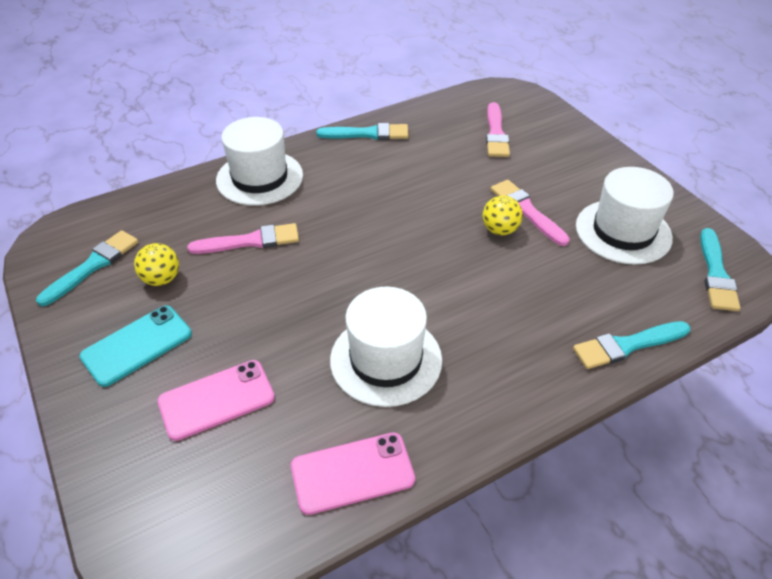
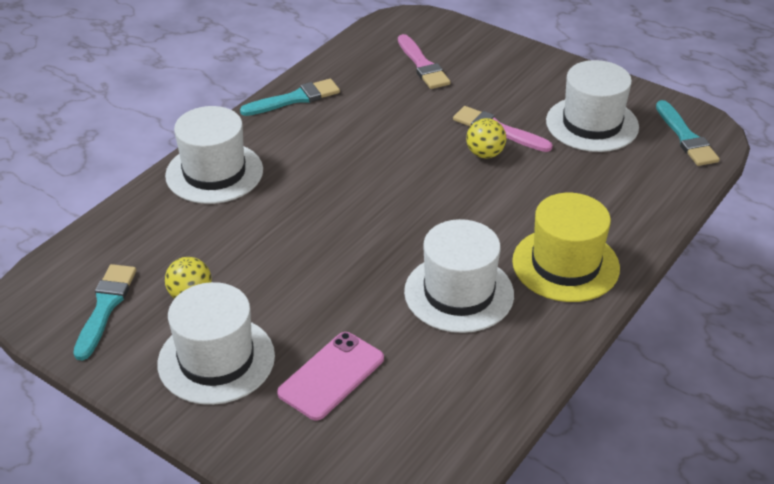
camera: 25 degrees left, 5 degrees down
(137, 345) = (216, 359): turquoise phone -> white hat
(250, 241) = (253, 234): pink brush -> none
(352, 473) = (492, 386): pink phone -> none
(508, 367) = (565, 264): none -> yellow hat
(627, 345) = (649, 216): turquoise brush -> none

